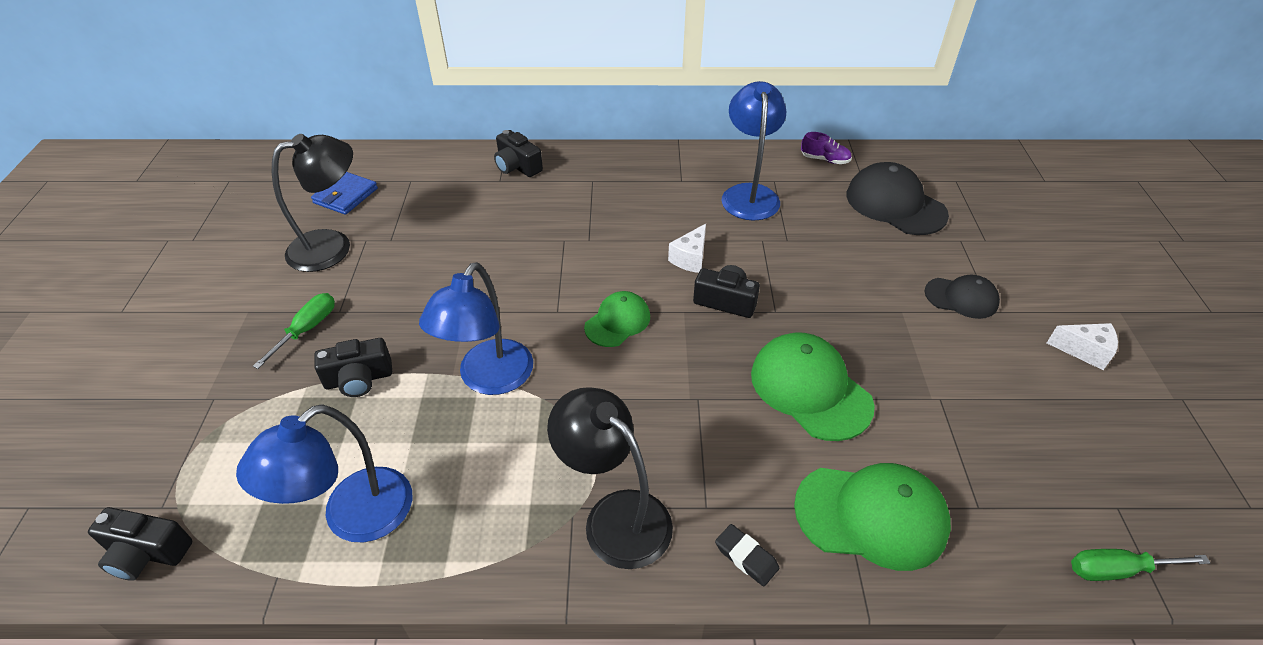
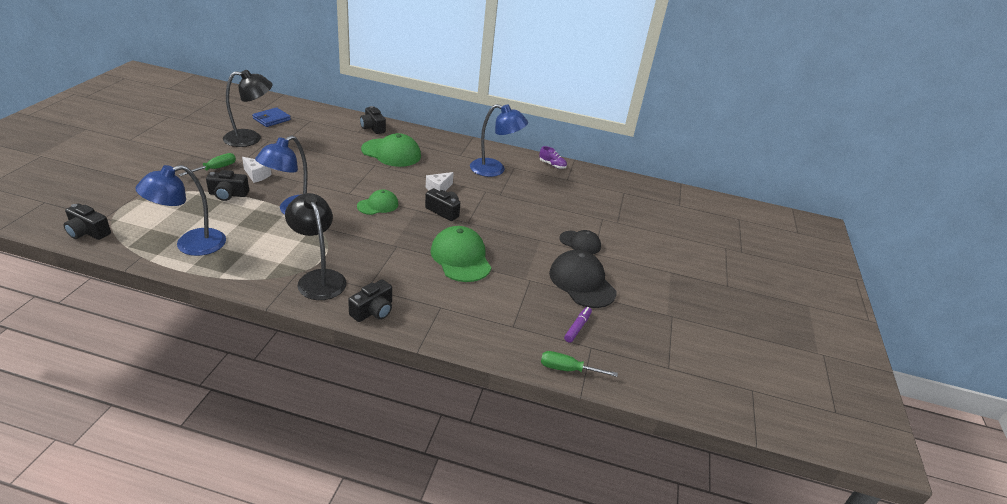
camera: 10 degrees right, 10 degrees down
(746, 557) = (373, 311): black eraser -> black camera
(749, 194) = (494, 170): blue lamp -> blue lamp turned 90 degrees clockwise
(871, 515) = (452, 314): green cap -> green cap (391, 153)
(895, 204) = (577, 194): black cap -> black cap (582, 282)
(1072, 473) = (577, 327): none -> purple marker
(1084, 351) = (632, 282): white cheese -> white cheese (256, 175)

